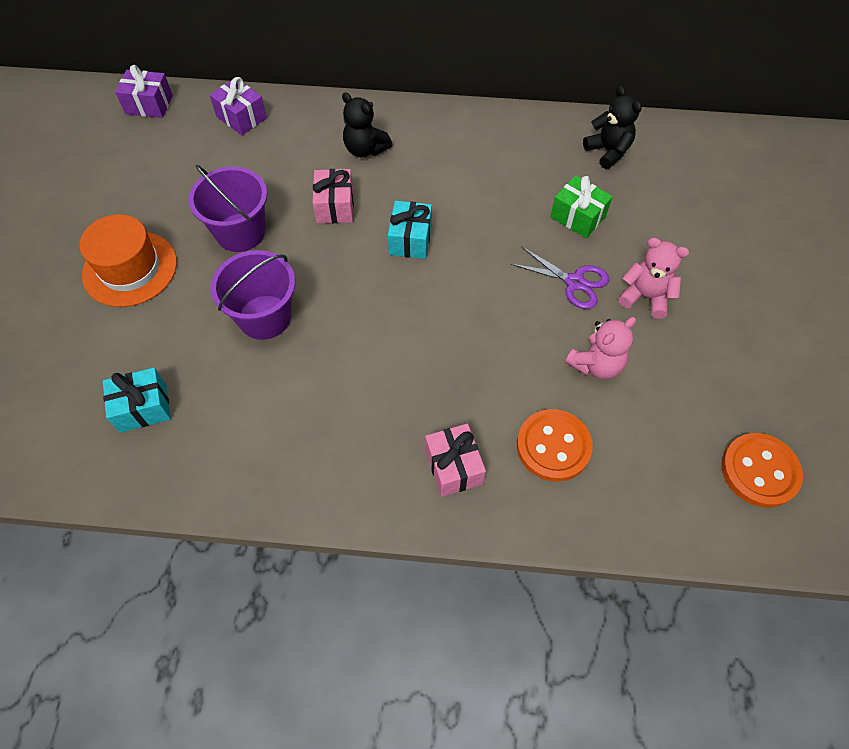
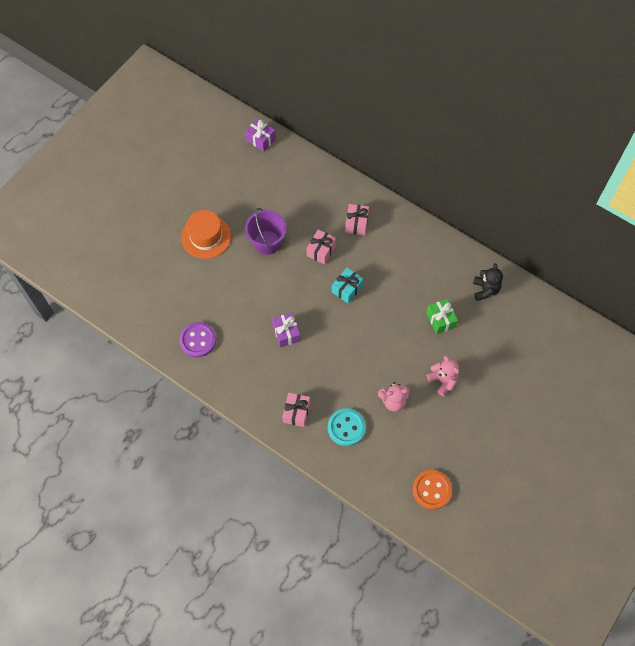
camera: 30 degrees right, 5 degrees up
(143, 408) = (179, 312): turquoise gift -> none
(203, 437) = (198, 340): none -> purple button
(241, 117) = (304, 171): purple gift -> purple gift (286, 333)
(264, 317) = (254, 295): purple bucket -> none
(365, 149) = (356, 223): black teddy bear -> pink gift
(553, 446) = (346, 428): orange button -> turquoise button
(574, 282) = (413, 354): purple scissors -> none

